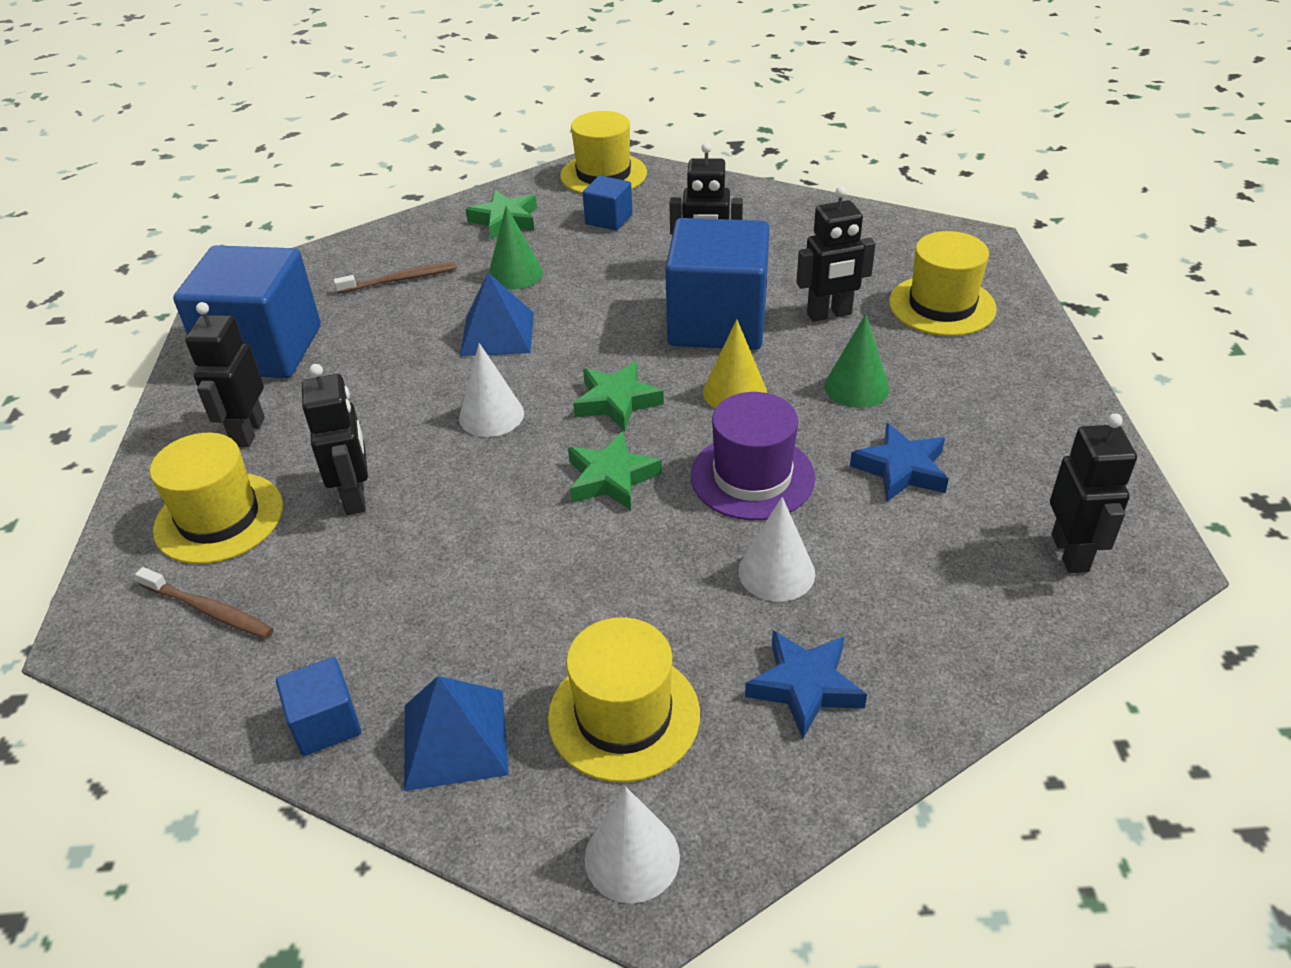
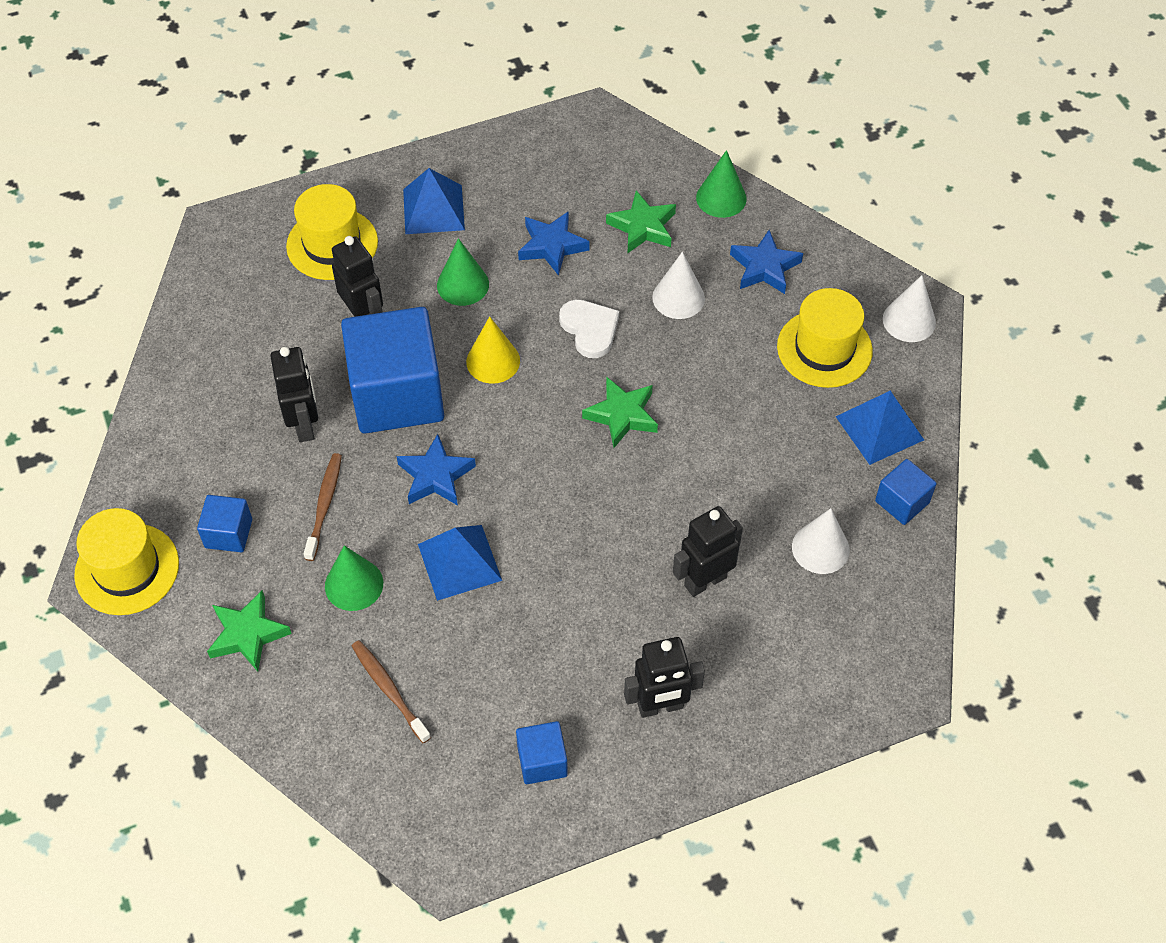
camera: 110 degrees left, 15 degrees up
(209, 610) = (851, 622): brown toothbrush -> brown toothbrush (324, 505)
(219, 518) = (764, 670): yellow hat -> none
(263, 350) = (542, 761): blue cube -> blue cube, size x0.45
(491, 415) = (576, 522): white cone -> white cone (820, 548)
(604, 333) = (435, 476): none -> blue star
(617, 401) = (530, 438): green star -> green star (643, 227)
(752, 477) = (590, 329): purple hat -> white heart
(963, 671) = (721, 198): none -> green cone
(984, 382) = (433, 209): none -> blue pyramid
(1070, 553) = (603, 155): black robot -> none

